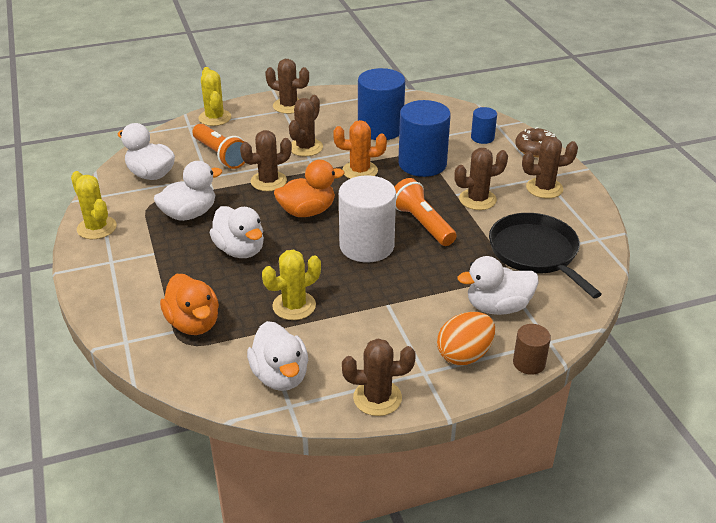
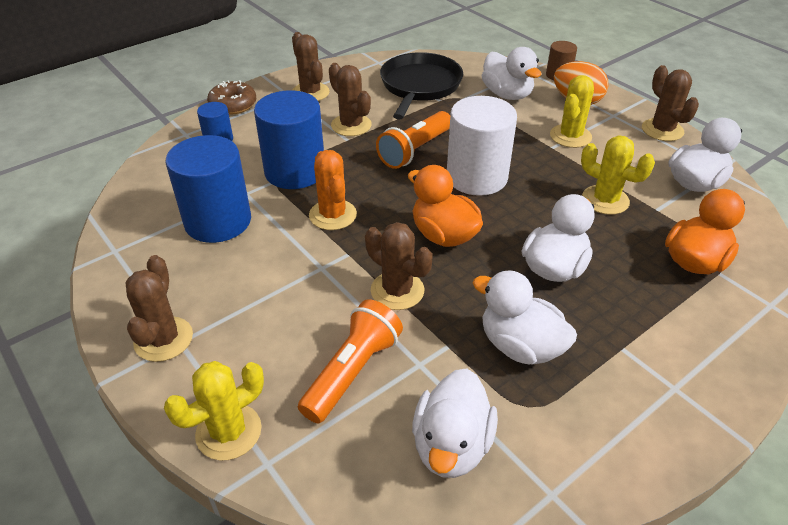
camera: 110 degrees left, 5 degrees up
(97, 228) = (627, 447): yellow cactus -> yellow cactus (570, 136)
(305, 147) = (293, 280): brown cactus -> none
(536, 253) = (420, 86): black pan -> black pan turned 150 degrees clockwise

